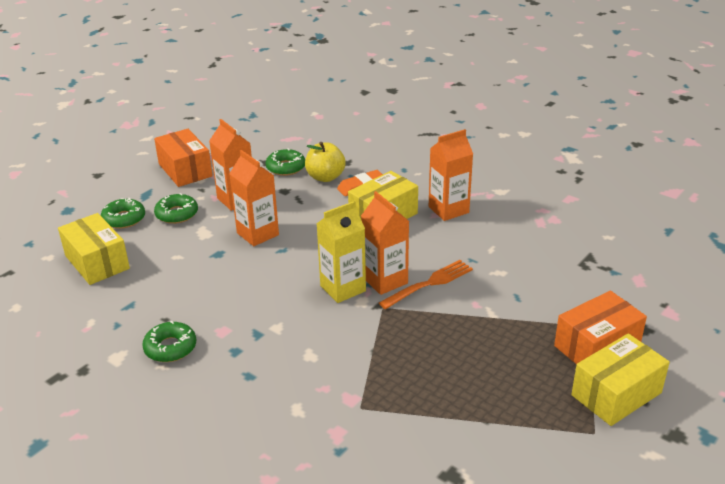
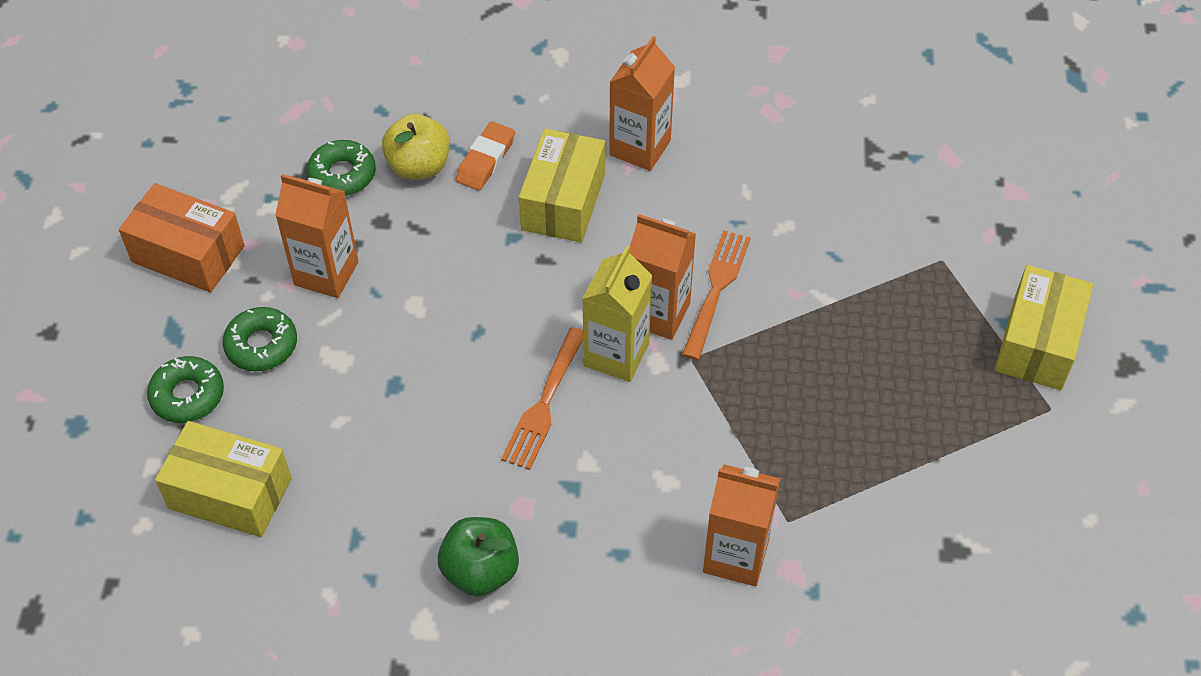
camera: 35 degrees left, 20 degrees up
(170, 348) = (480, 571): green donut -> green apple
(258, 234) = (418, 321): orange carton -> orange carton (736, 556)
(283, 292) = (545, 402): none -> orange fork
(596, 346) = (973, 285): orange box -> none

